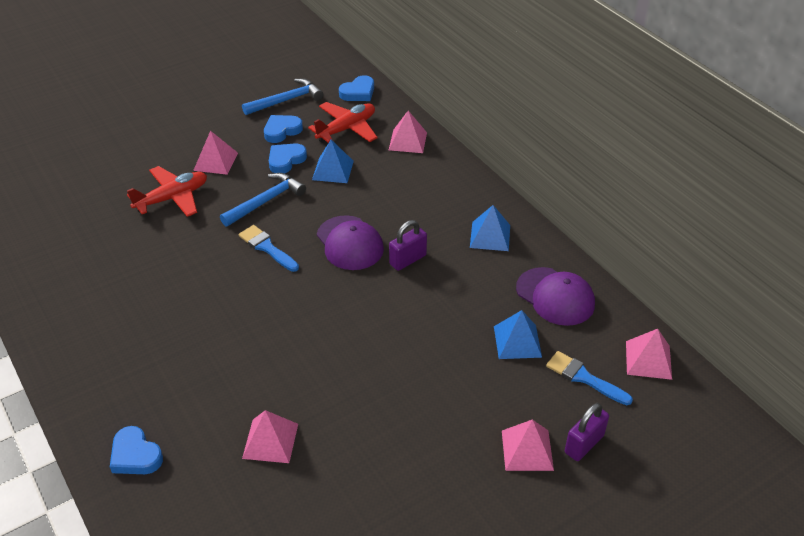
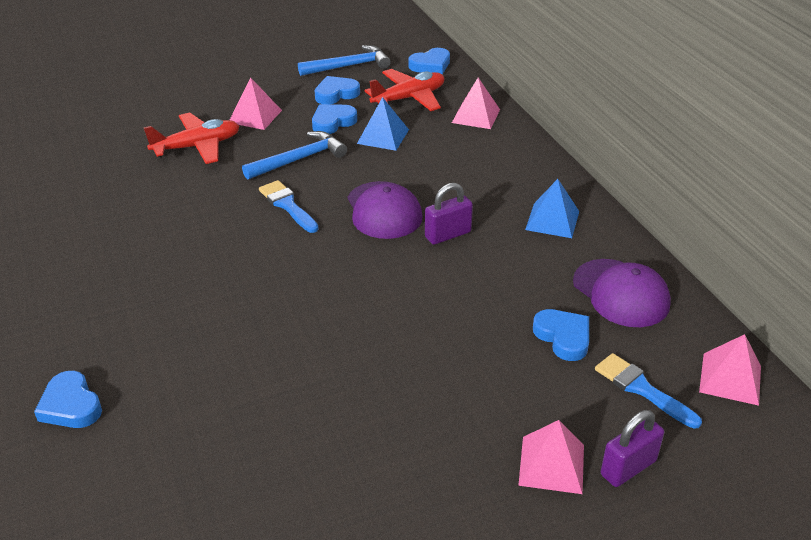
camera: 10 degrees right, 5 degrees down
(270, 441) = (233, 410): pink pyramid -> none
(517, 341) = (563, 337): blue pyramid -> blue heart

